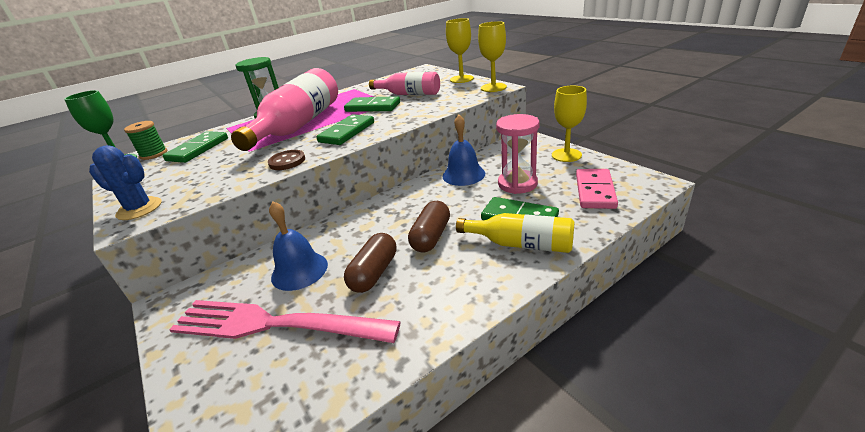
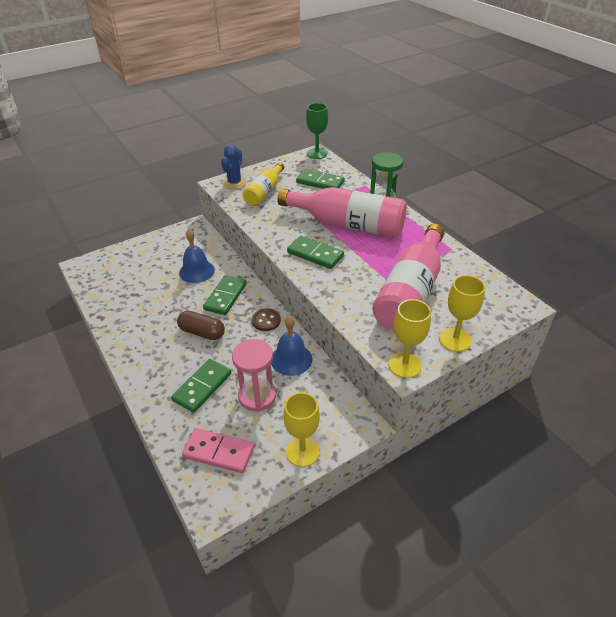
camera: 90 degrees right, 10 degrees up
(154, 154) = (322, 164): green spool -> none
(273, 324) = (154, 268): pink fork -> none
(287, 161) = (271, 229): brown button -> brown button (266, 320)
(373, 107) = (377, 266): green domino -> green domino (225, 297)
(374, 273) = (176, 304): brown capsule -> none
(409, 94) = (410, 292): pink bottle -> pink bottle, size x1.74
(521, 244) = (168, 381): yellow bottle -> yellow bottle (264, 192)

